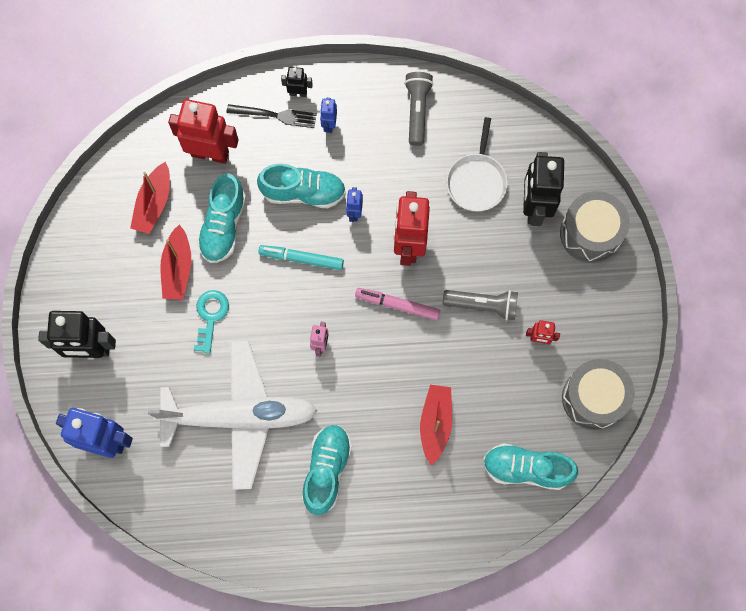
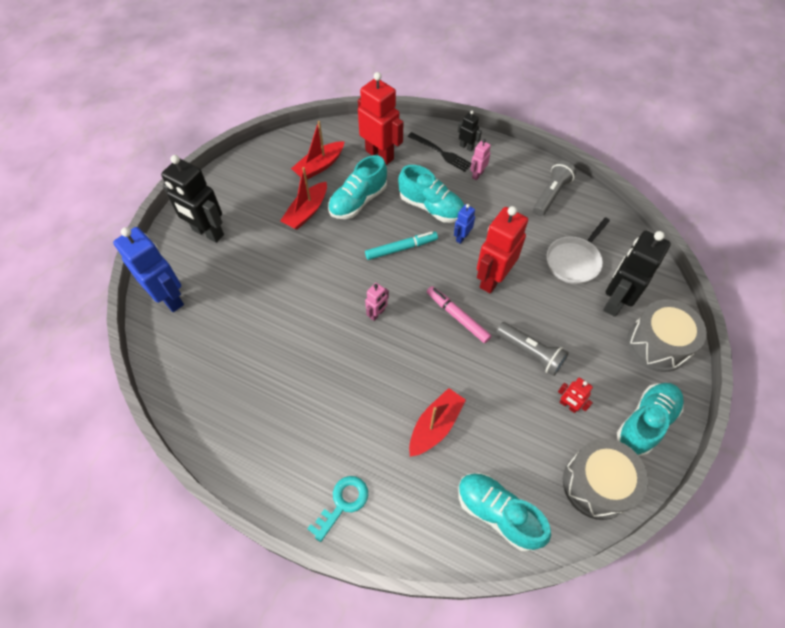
camera: 30 degrees right, 15 degrees down
(210, 316) = (307, 253): turquoise key -> turquoise key (342, 503)
(240, 416) = (279, 333): white plane -> none
(301, 259) = (401, 248): turquoise marker -> turquoise marker turned 120 degrees clockwise
(327, 470) = (319, 412): turquoise shoe -> turquoise shoe (645, 422)
(329, 124) = (477, 174): blue robot -> pink robot

